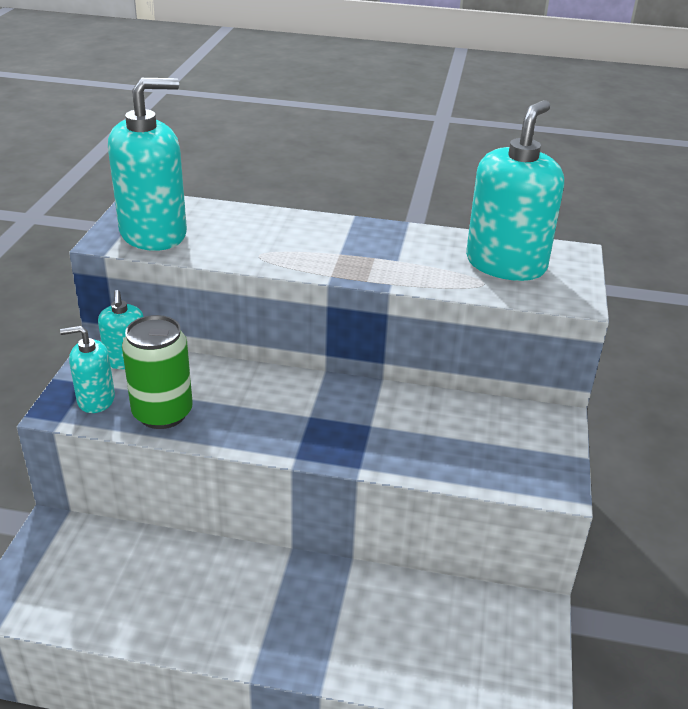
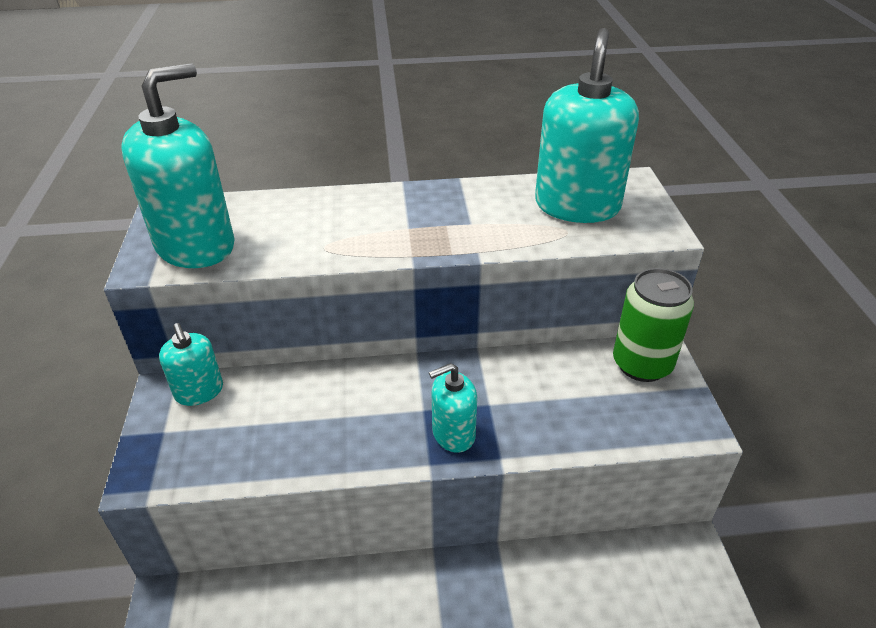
camera: 15 degrees left, 5 degrees up
(96, 400) = (182, 451): turquoise soap dispenser -> turquoise soap dispenser (453, 434)
(162, 413) = (264, 448): green can -> green can (642, 364)

